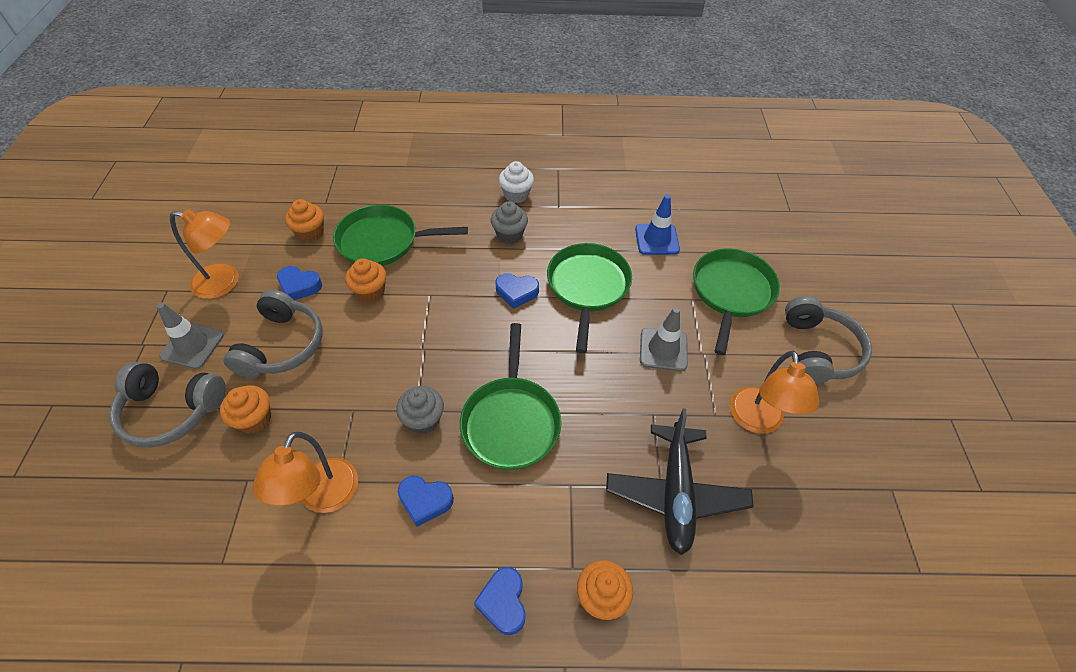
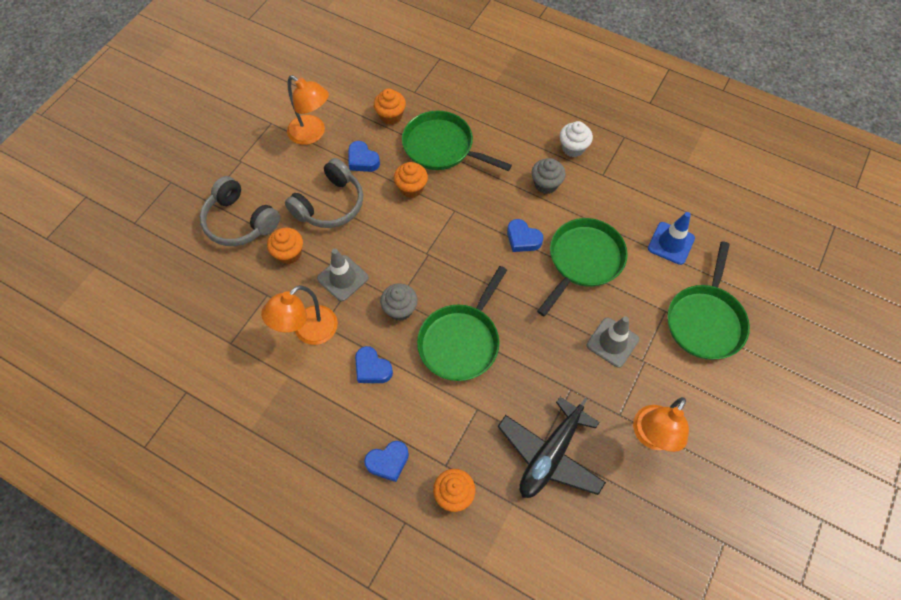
camera: 30 degrees right, 10 degrees up
(192, 346) = (271, 177): grey traffic cone -> grey traffic cone (343, 278)
(503, 602) = (388, 462): blue heart -> blue heart turned 135 degrees counterclockwise
(731, 292) = (705, 321): green pan -> green pan turned 150 degrees clockwise
(817, 351) = (745, 407): grey headphones -> none

